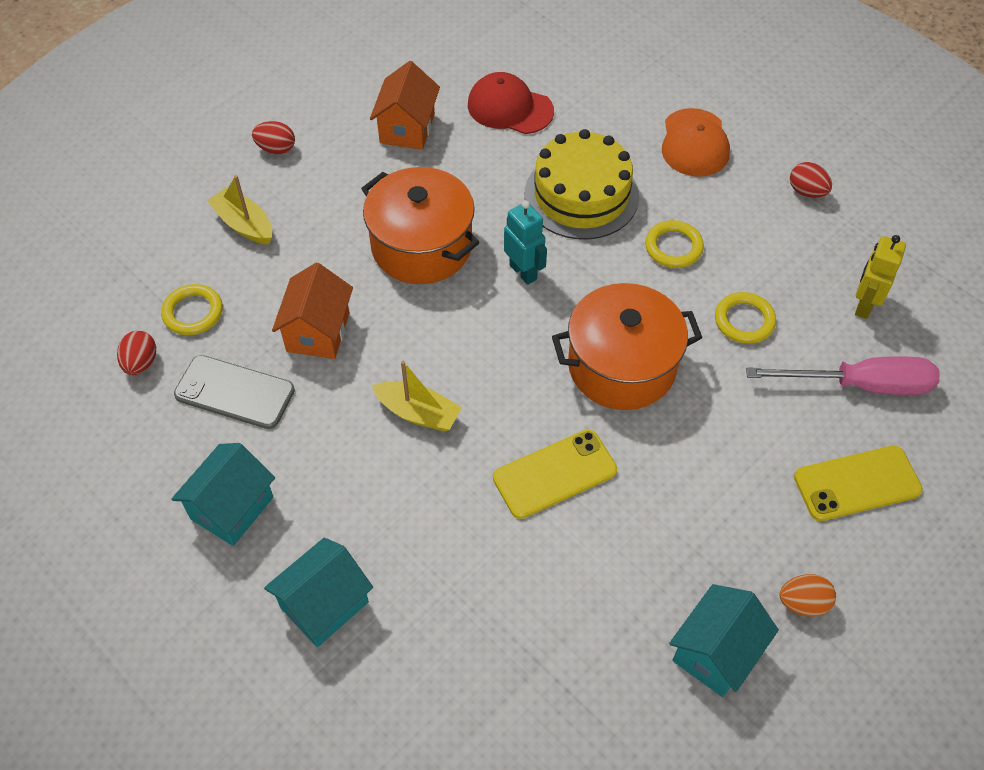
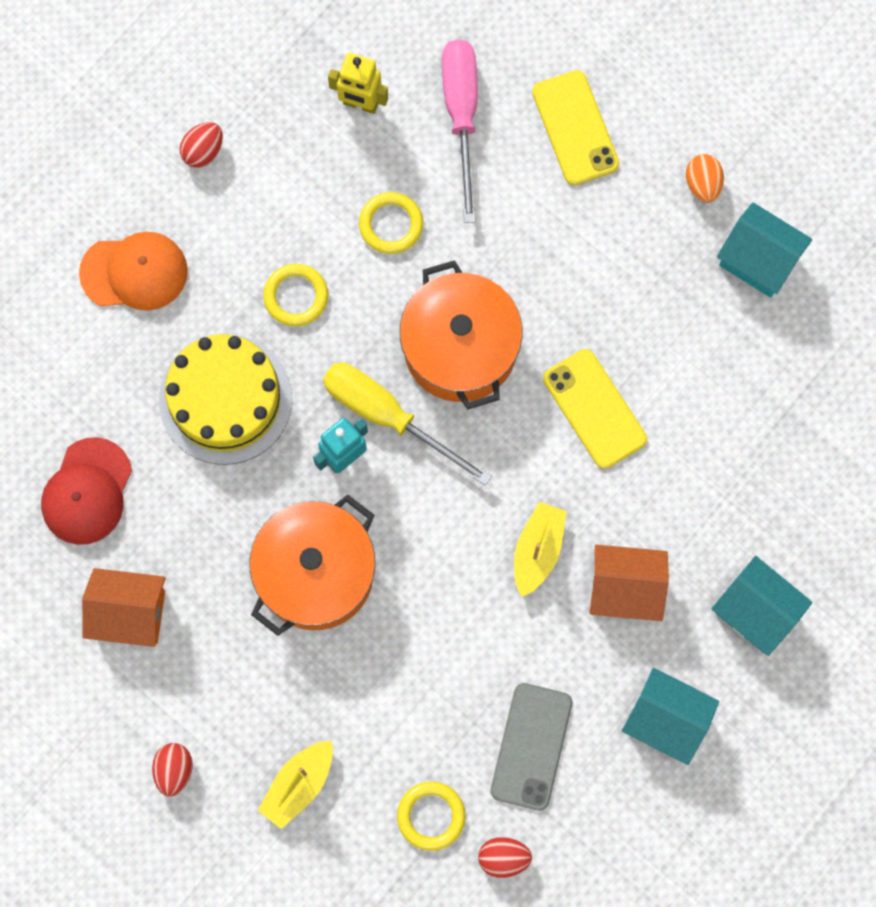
camera: 95 degrees left, 20 degrees up
(318, 332) = (445, 671): orange house -> orange house (625, 589)
(558, 306) = (388, 416): none -> yellow screwdriver

